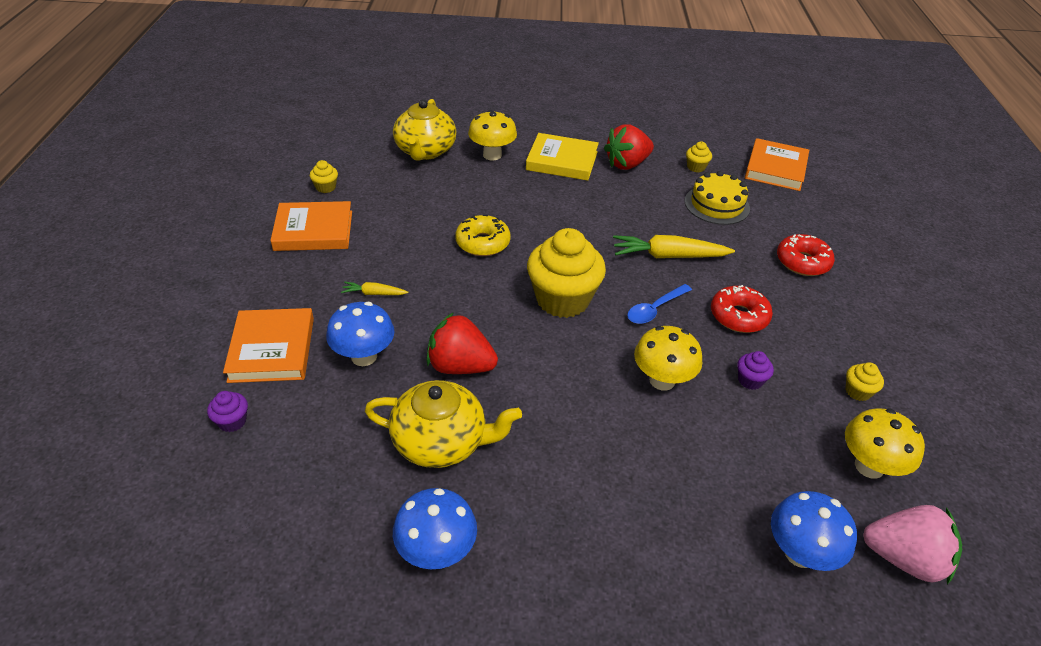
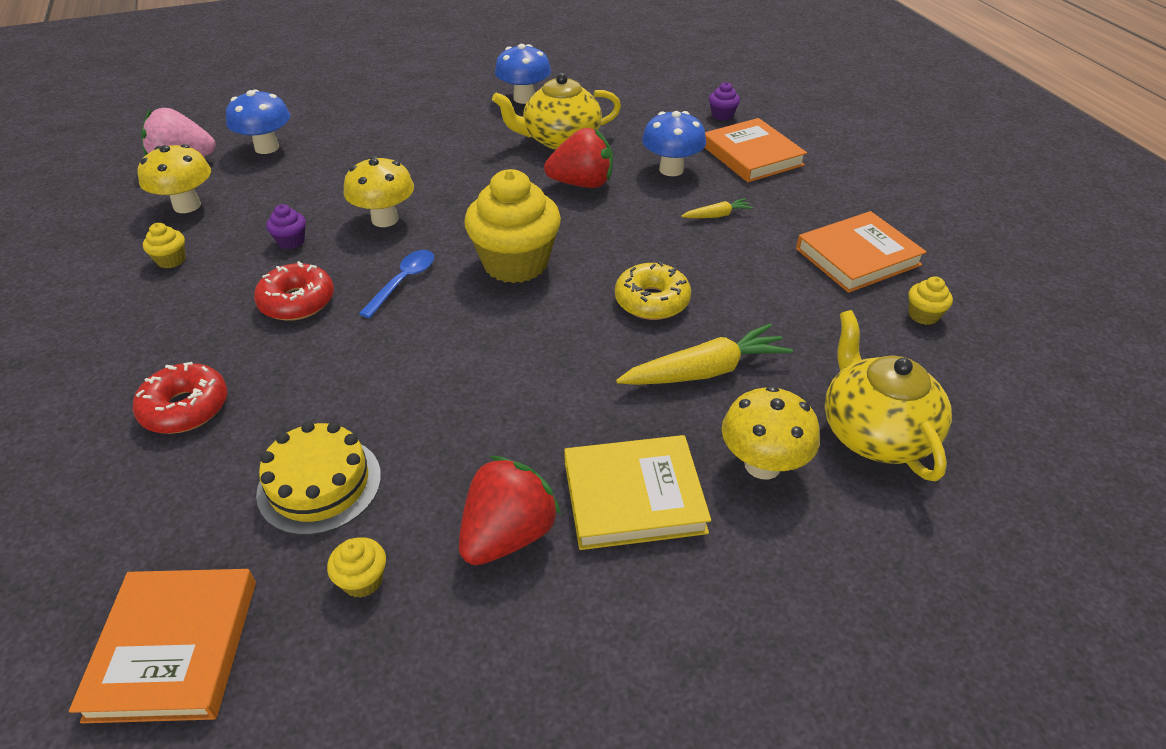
camera: 160 degrees right, 0 degrees up
(668, 256) = (396, 356): yellow carrot -> yellow carrot (705, 371)

